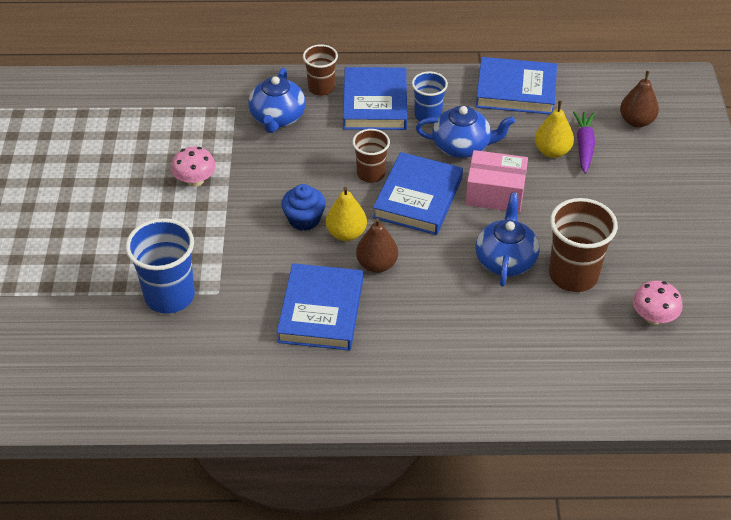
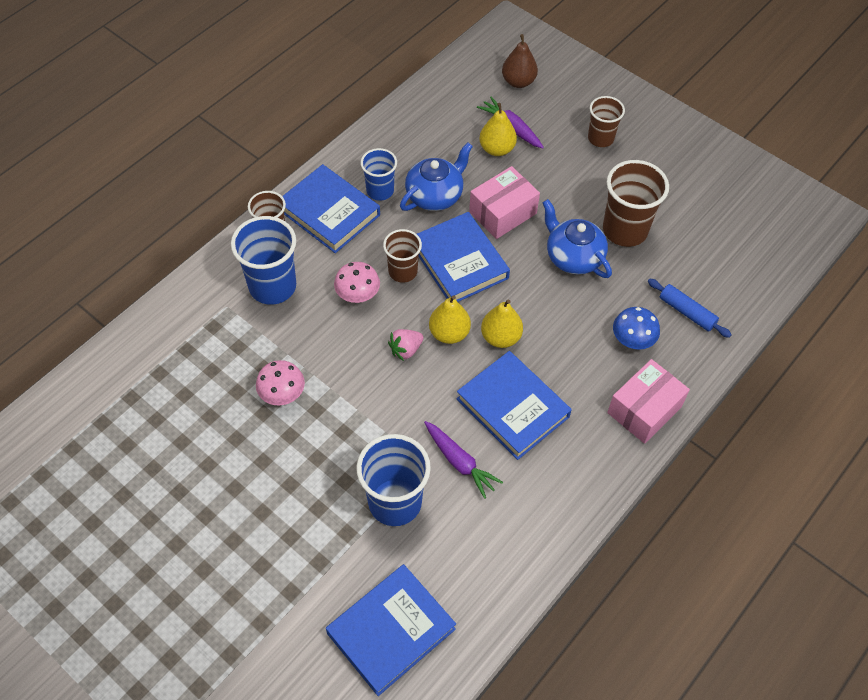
camera: 50 degrees left, 10 degrees up
(240, 310) = (459, 462): none -> purple carrot
(277, 118) = (272, 286): blue teapot -> blue cup
(304, 219) = (406, 350): blue cupcake -> pink strawberry
(377, 264) = (500, 337): brown pear -> yellow pear
(409, 394) = (644, 409): none -> pink box
(469, 346) = (632, 340): none -> blue mushroom
(516, 90) = (413, 121): blue book -> blue book (391, 631)
(539, 365) = (687, 312): none -> blue rolling pin
(647, 203) = (600, 138): none -> brown cup
(653, 317) = (703, 217): pink mushroom -> pink mushroom (358, 295)

